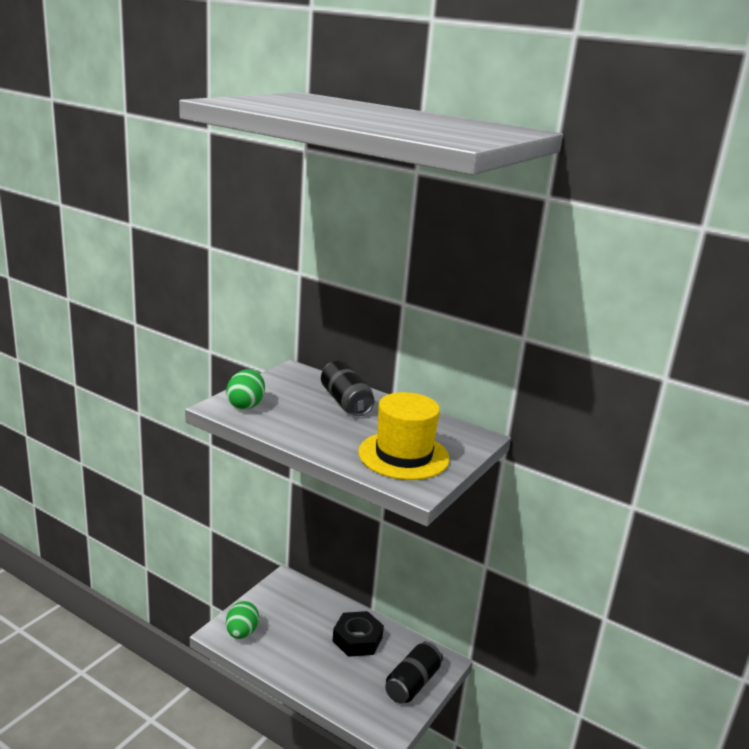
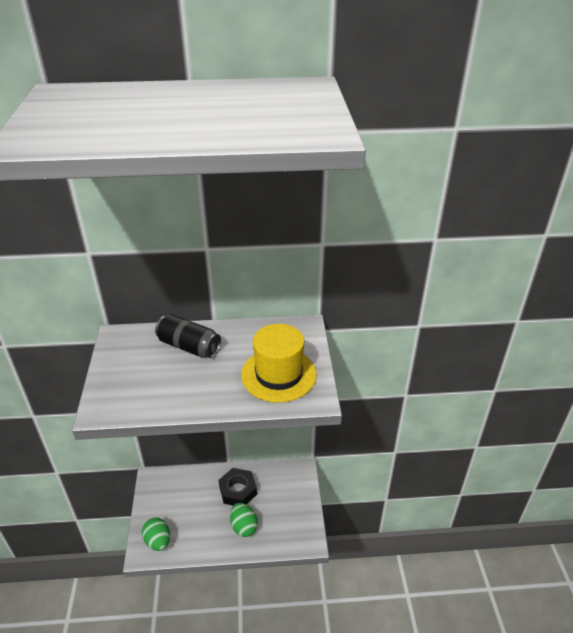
camera: 35 degrees left, 15 degrees up
(246, 405) = (119, 395): green egg -> green egg (244, 526)
(413, 683) = (295, 497): black can -> none

